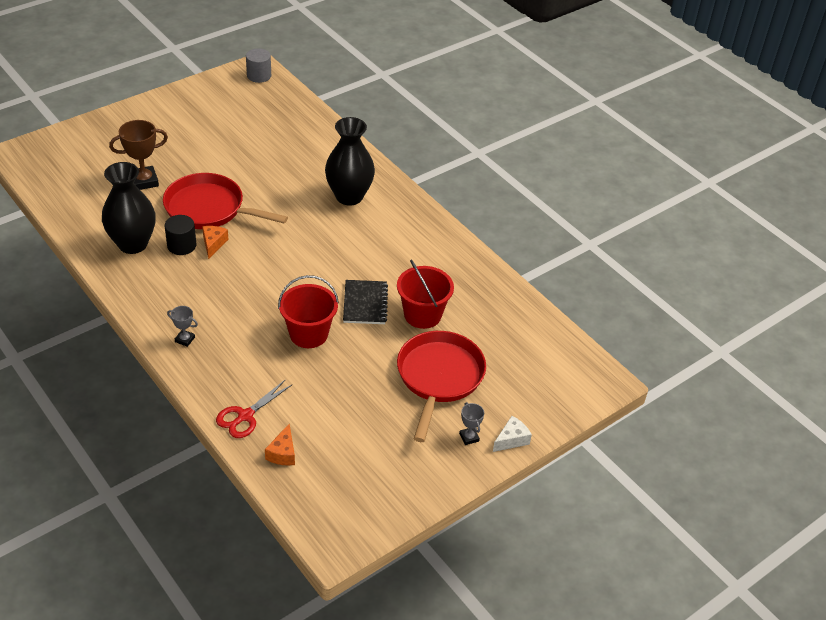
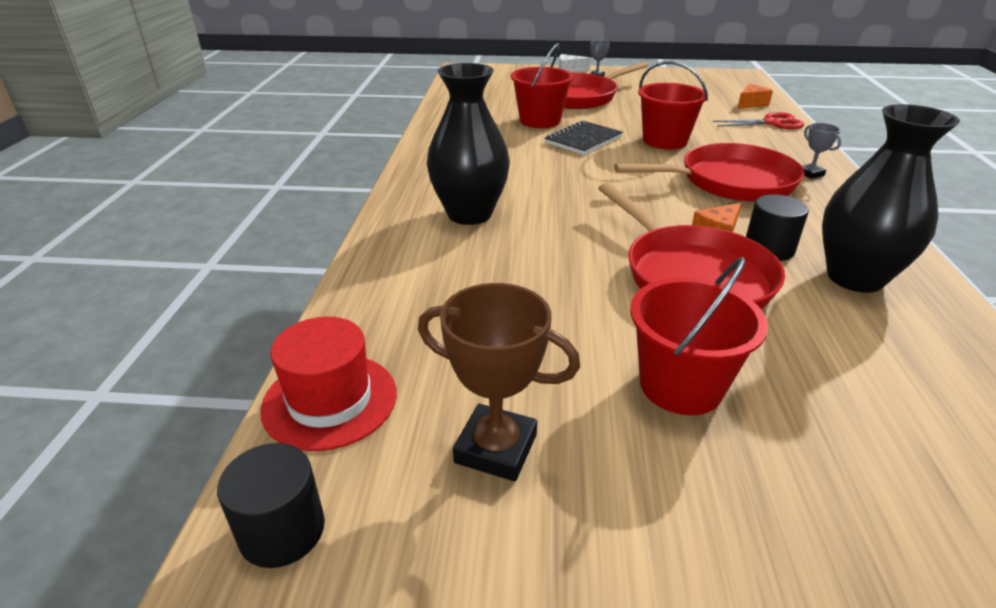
camera: 135 degrees left, 10 degrees down
(144, 181) = (797, 370): brown trophy -> brown trophy (496, 448)
(183, 156) = (681, 385): none -> red bucket
(233, 300) = (729, 182): none -> red pan
(259, 76) = (282, 530): grey cylinder -> black cylinder
(290, 102) = (330, 400): none -> red hat

